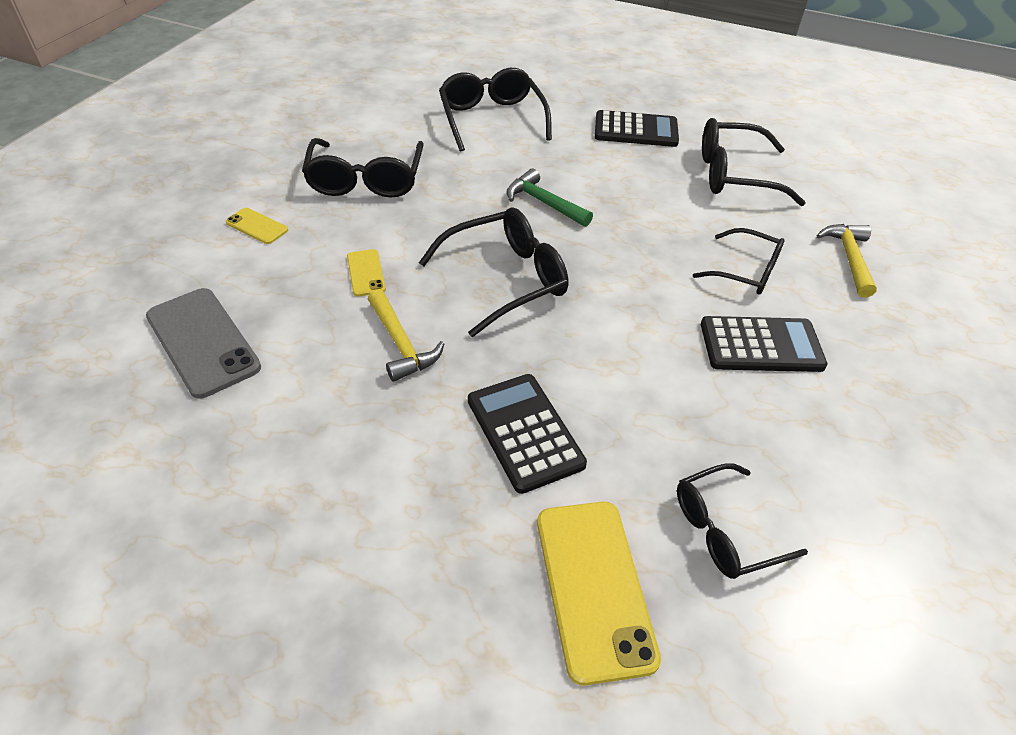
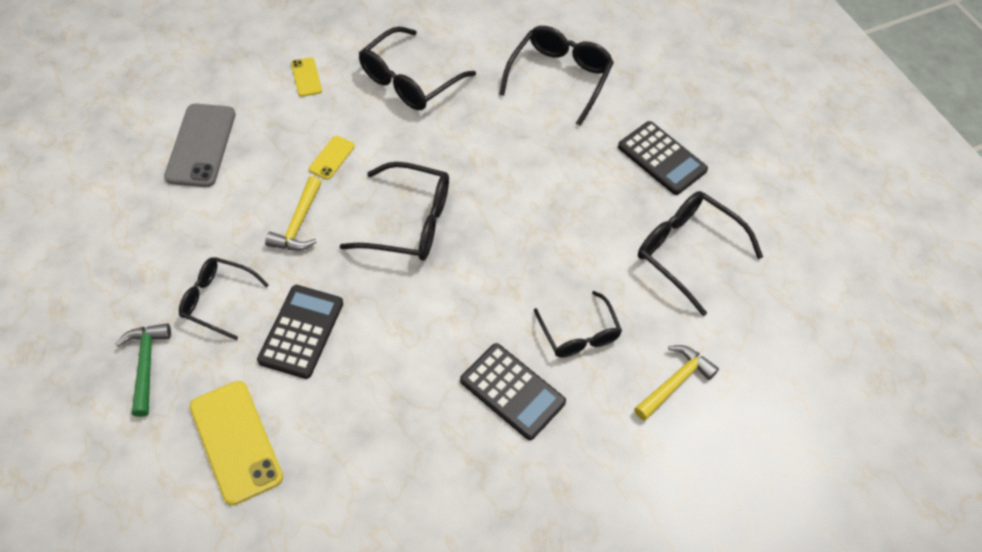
camera: 40 degrees right, 10 degrees up
(544, 203) = (507, 179): green hammer -> green hammer (146, 365)
(594, 587) = (236, 441): yellow phone -> yellow phone turned 60 degrees counterclockwise
(726, 530) = (337, 474): black glasses -> black glasses (218, 300)

